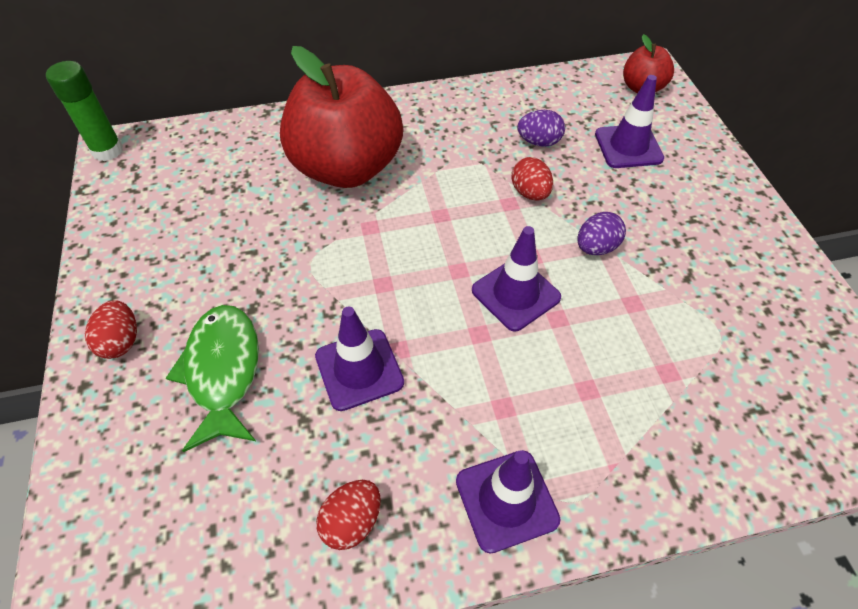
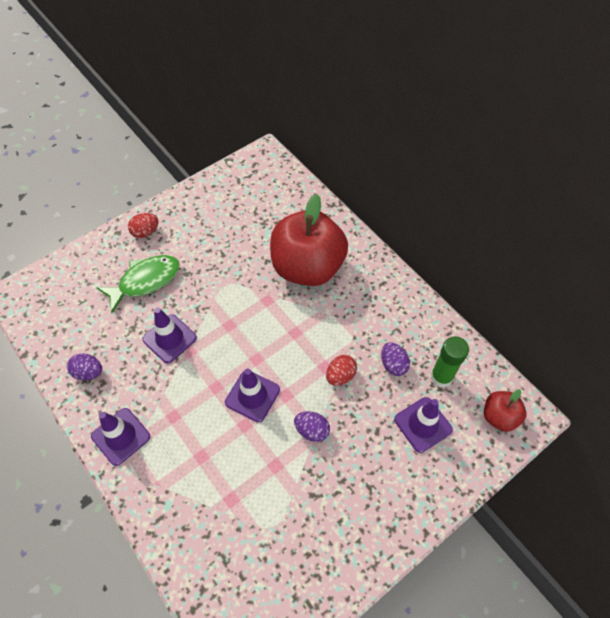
camera: 65 degrees right, 5 degrees up
(107, 151) = (260, 153): green glue stick -> green glue stick (441, 377)
(352, 521) = (88, 372): red egg -> purple egg

